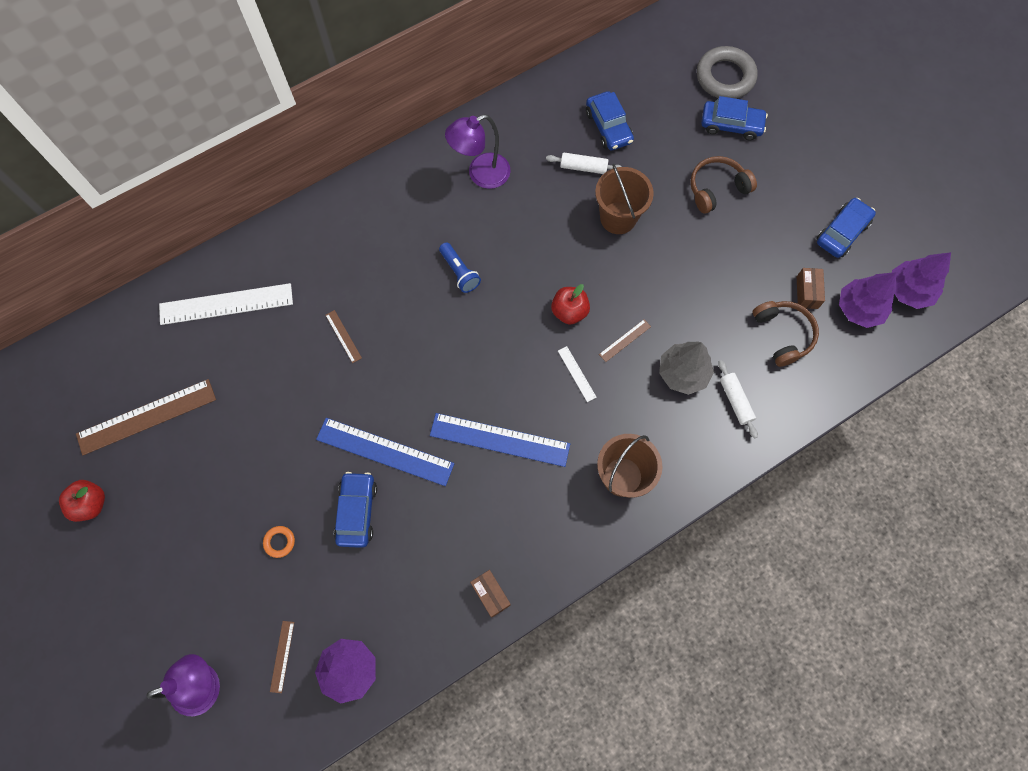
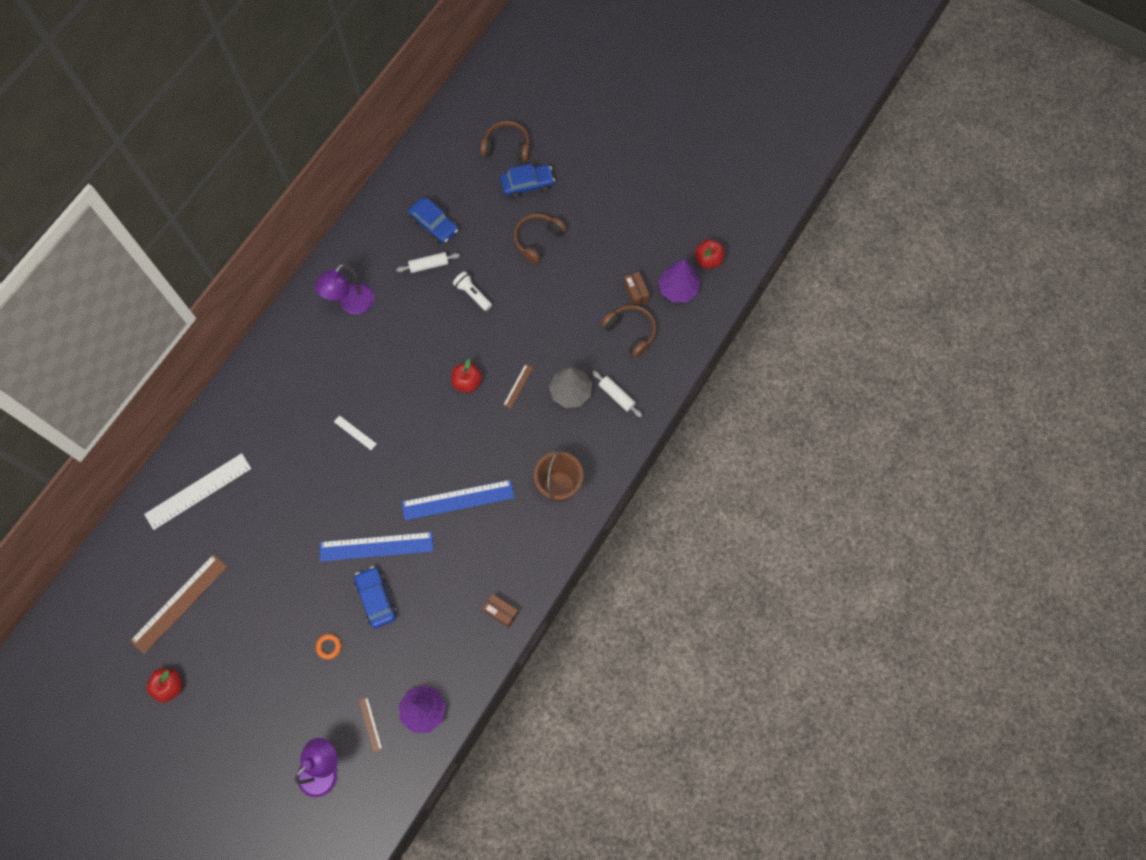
camera: 25 degrees left, 0 degrees up
(343, 336) = (303, 475): brown ruler -> none
(459, 272) = (370, 388): blue flashlight -> none
(577, 374) = (493, 426): white ruler -> white ruler (355, 432)
(618, 218) = (472, 294): brown bucket -> white flashlight
(725, 77) = (507, 147): grey ring -> brown headphones
(842, 232) = (643, 235): blue car -> none
(909, 290) = (708, 260): purple tree -> red apple

